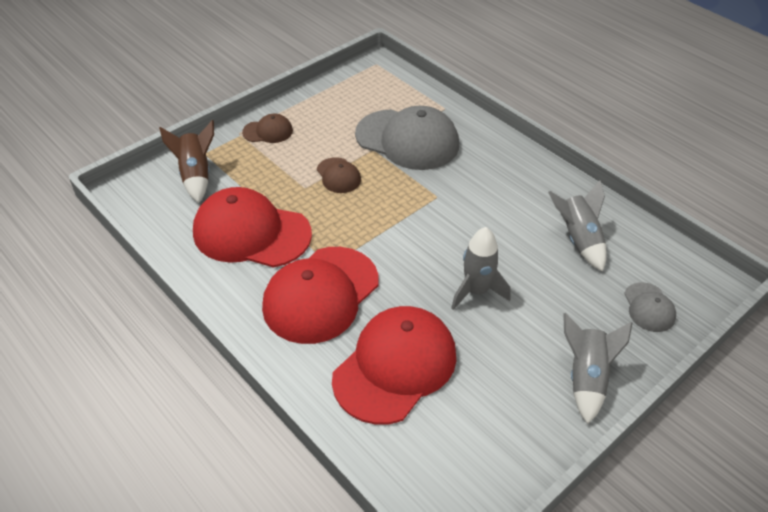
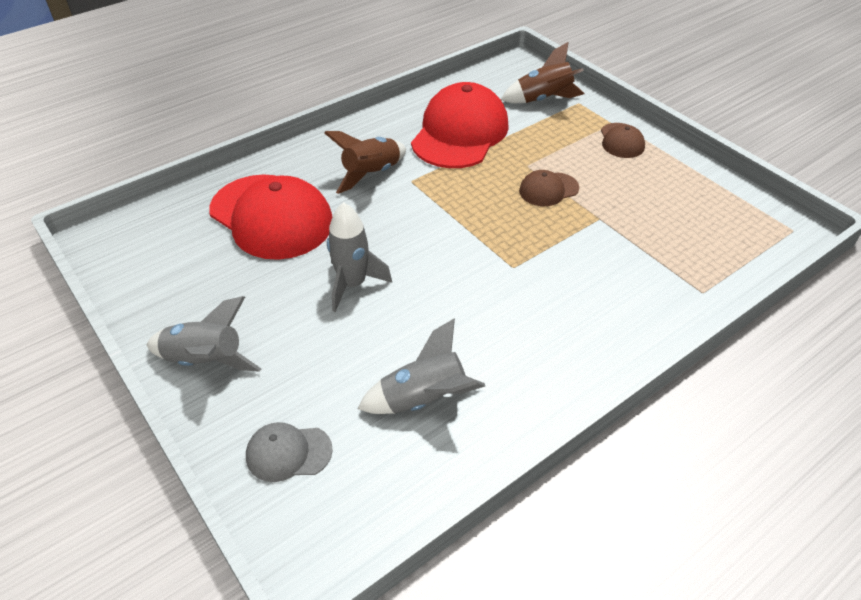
camera: 95 degrees right, 0 degrees up
(321, 294) = (371, 174): red cap -> brown rocket
(407, 140) = (623, 249): grey cap -> none

